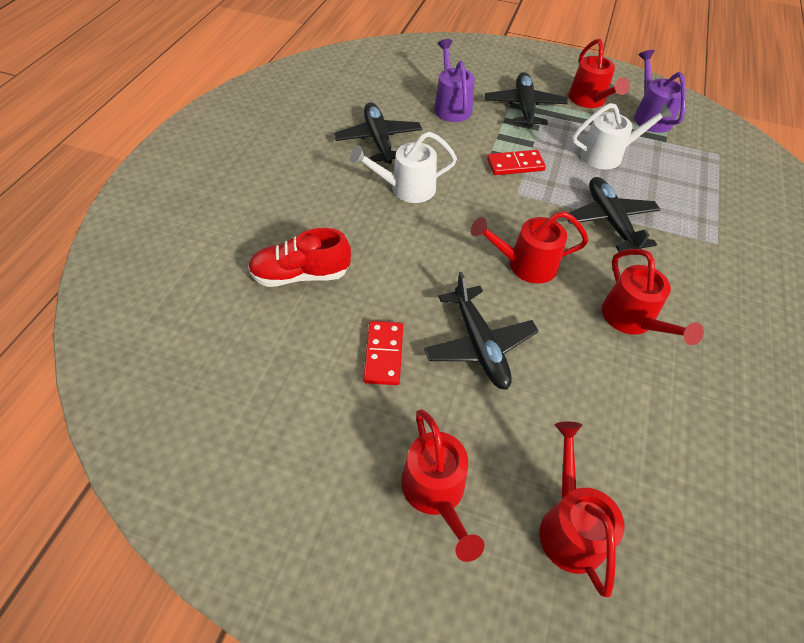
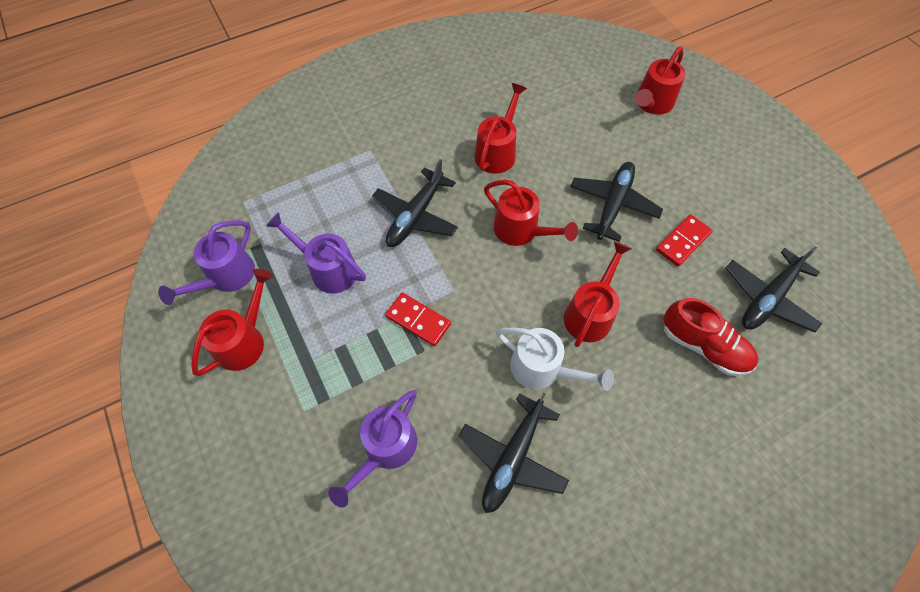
camera: 135 degrees left, 10 degrees up
(436, 493) = (709, 156): red watering can -> red watering can (590, 312)
(524, 107) = (316, 384): black plane -> black plane (768, 298)
(607, 155) = (328, 269): white watering can -> purple watering can

